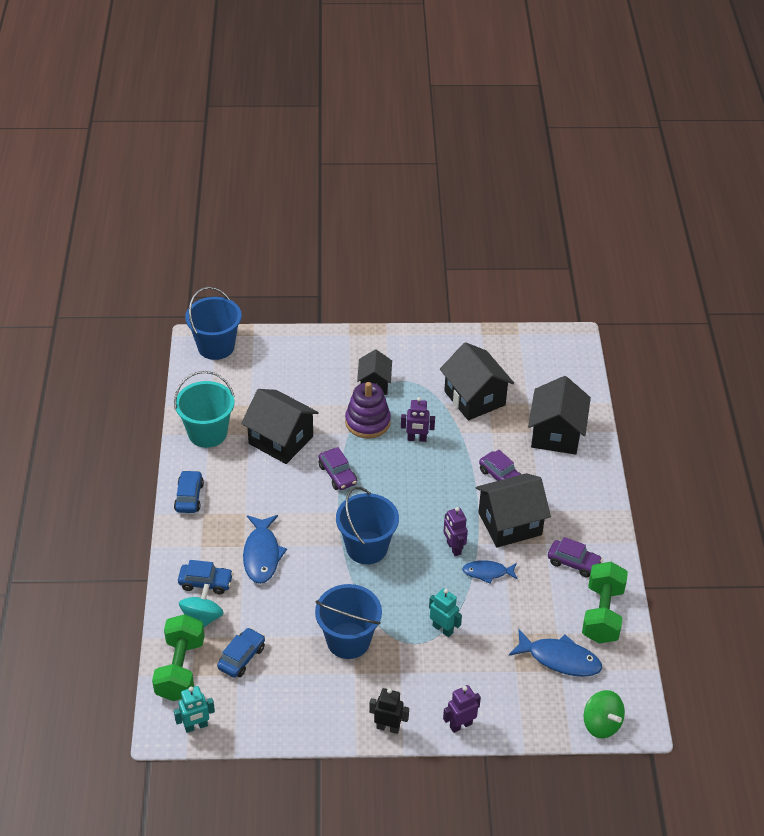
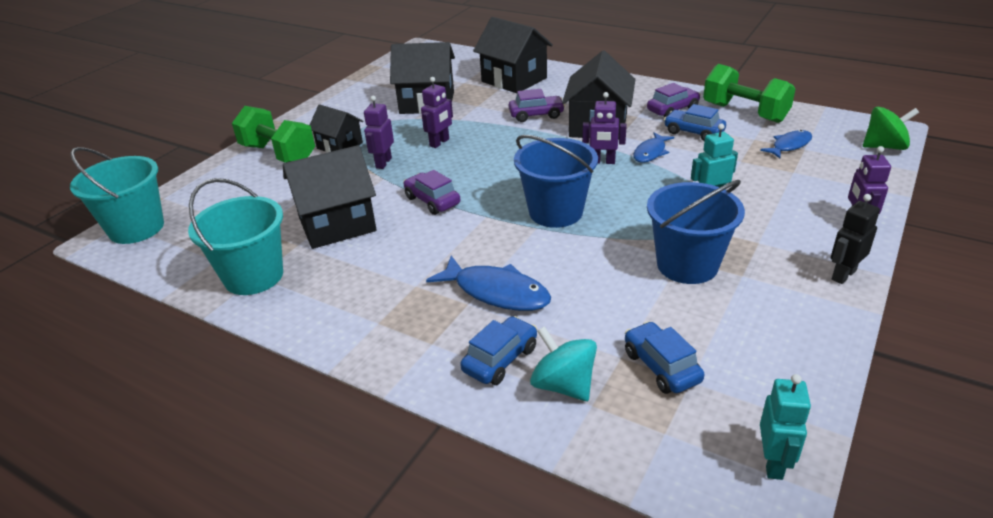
camera: 55 degrees left, 10 degrees down
(180, 669) = (646, 443): green dumbbell -> green dumbbell (278, 154)
(189, 497) = (336, 327): blue car -> blue car (693, 132)
(216, 346) = (136, 228): blue bucket -> turquoise bucket
(337, 474) = (432, 201): purple car -> purple car turned 135 degrees counterclockwise
(367, 422) = (383, 163): purple stacking toy -> purple robot
(559, 659) = (789, 146): blue fish -> blue fish, size x0.63

